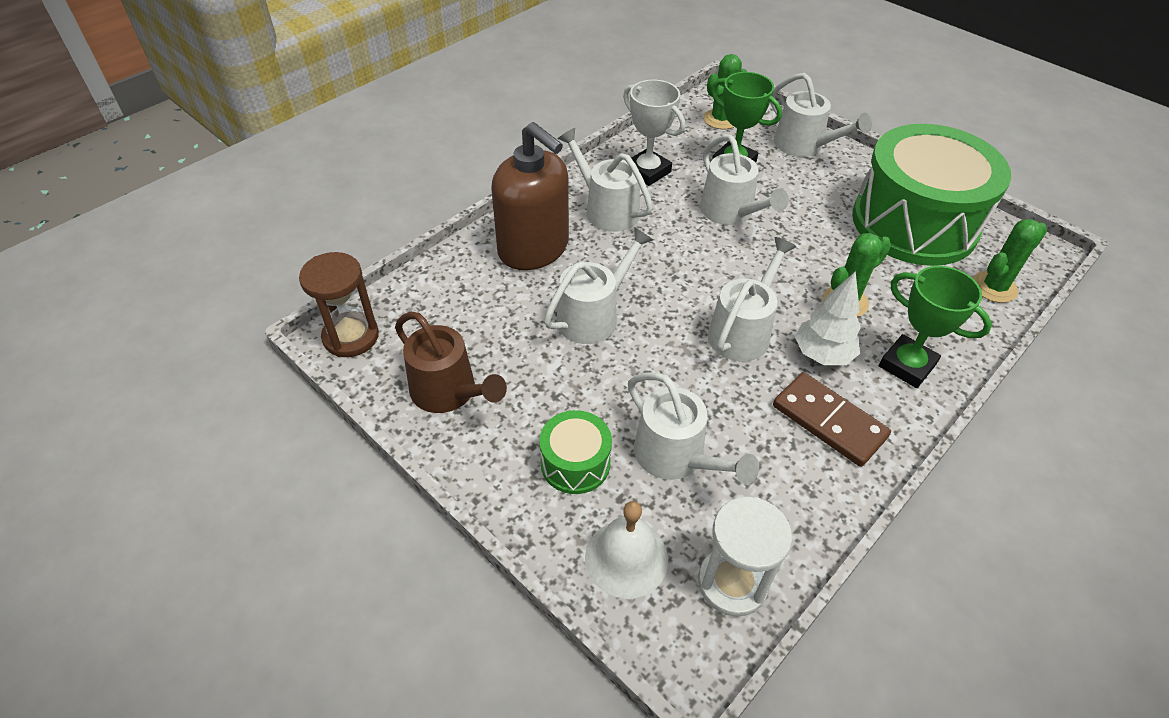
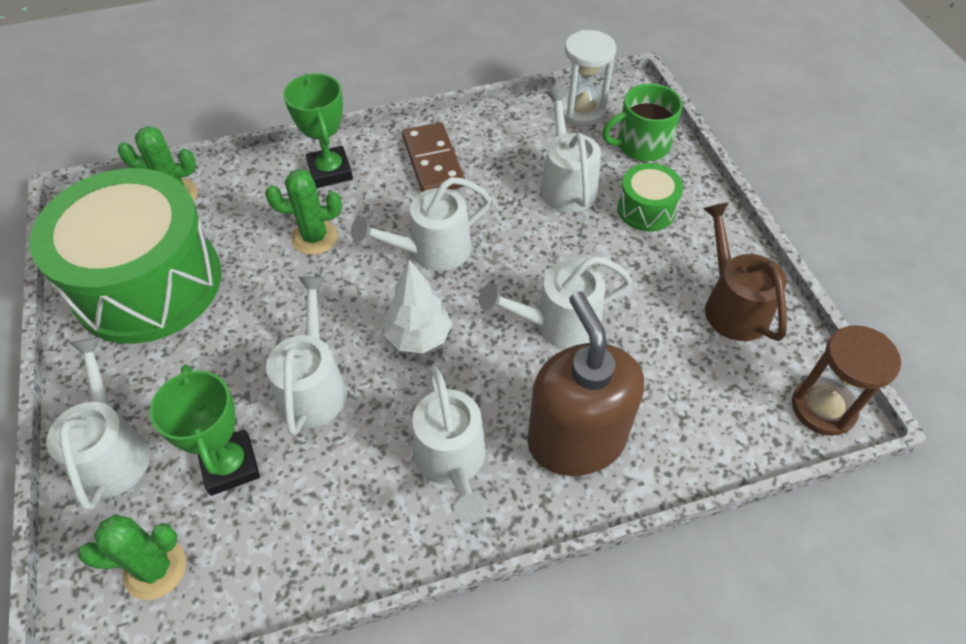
camera: 150 degrees left, 5 degrees up
(626, 558) = (641, 145): white bell -> green mug
(647, 171) = (351, 506): white trophy -> none
(822, 355) = (385, 205): white tree -> white tree (418, 337)

